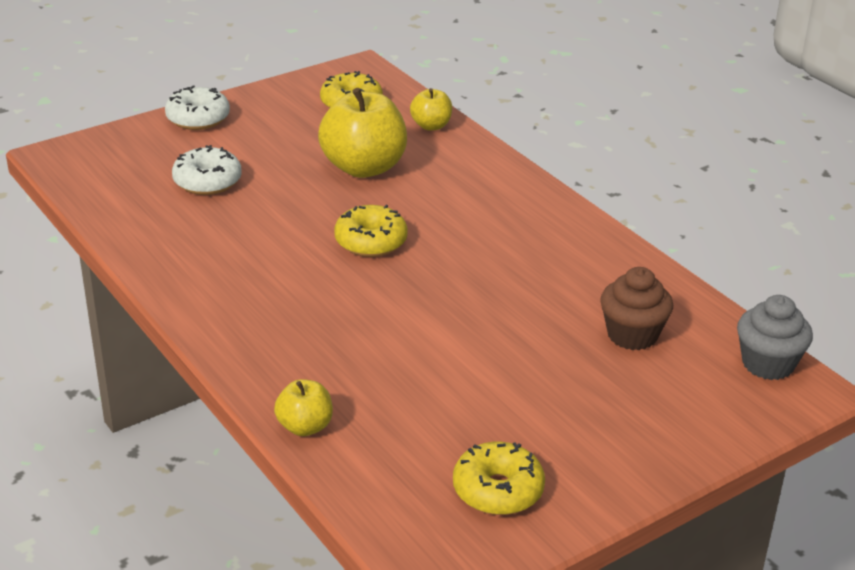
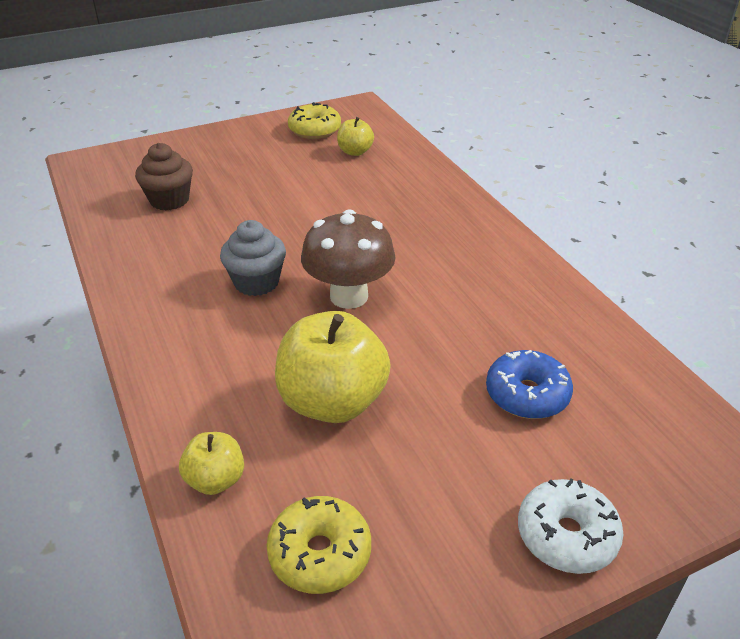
camera: 170 degrees left, 5 degrees up
(207, 182) = (527, 395): white donut -> blue donut
(305, 427) = (423, 165): yellow apple -> yellow apple (355, 152)
(371, 242) = (349, 296): yellow donut -> brown mushroom
(768, 364) = (92, 176): grey cupcake -> grey cupcake (256, 282)

